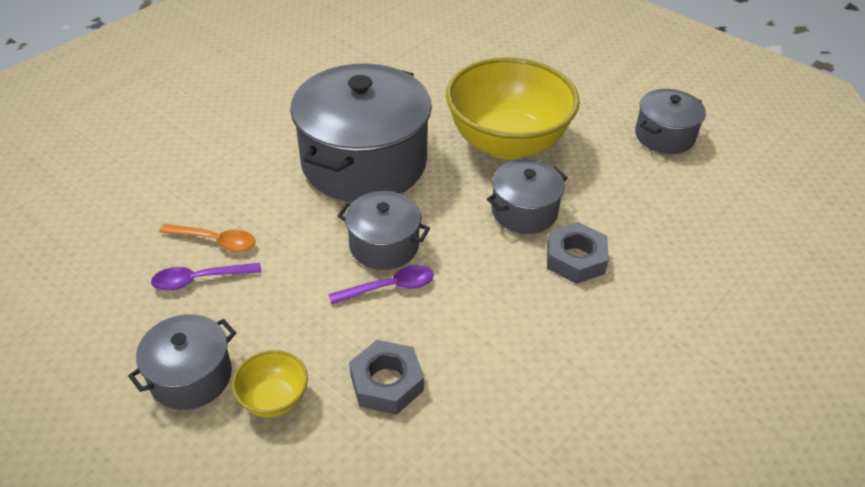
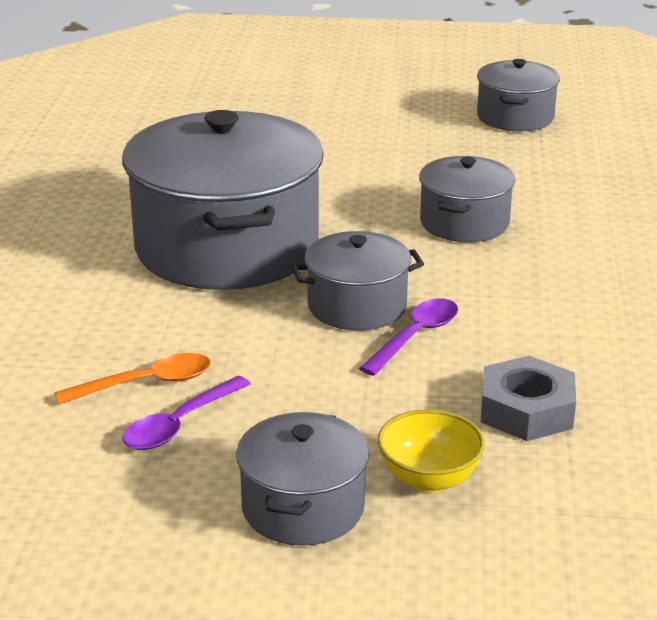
camera: 35 degrees left, 15 degrees down
(507, 143) = (365, 176): yellow bowl -> none
(575, 259) = (567, 239): grey nut -> none

